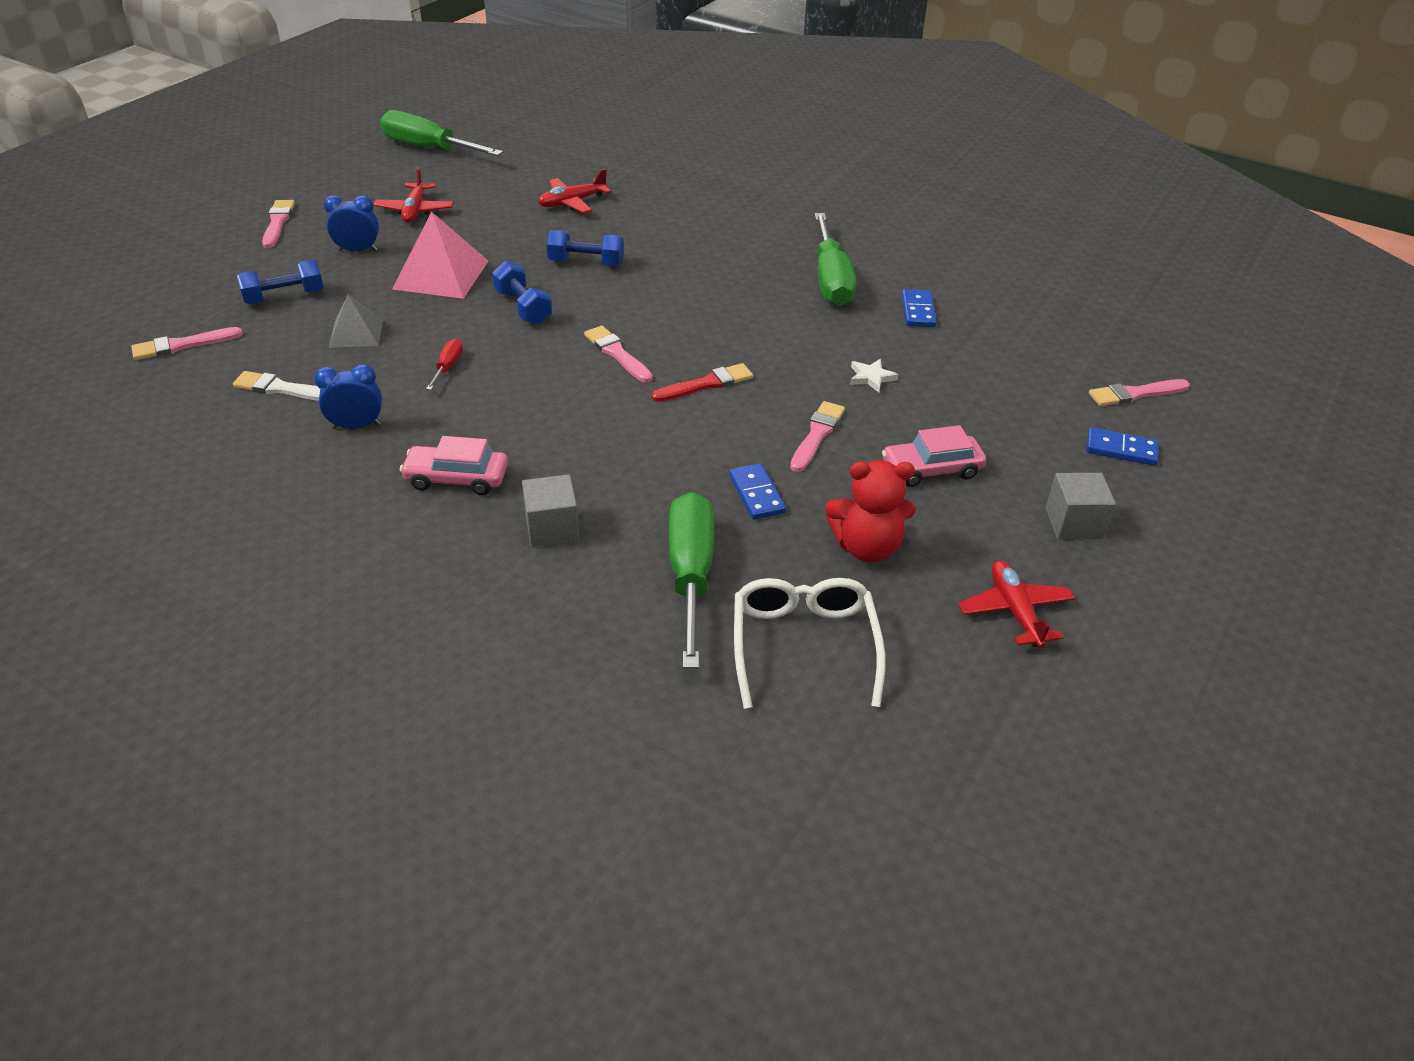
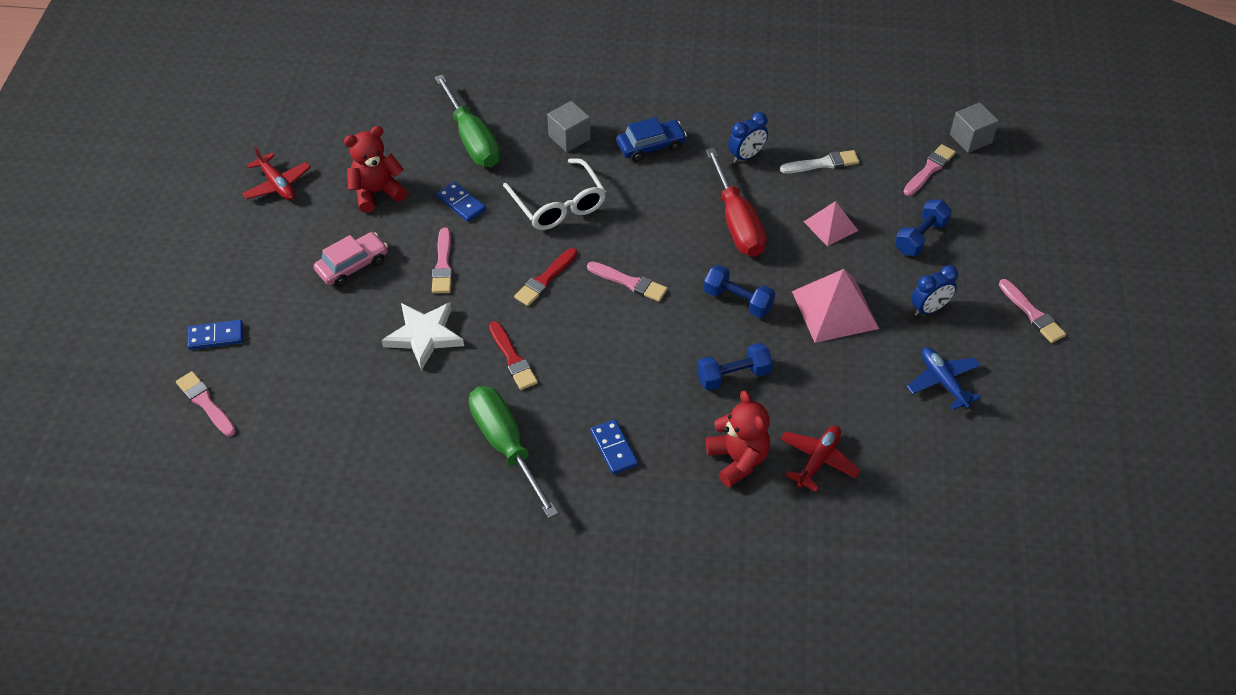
camera: 155 degrees right, 10 degrees up
(356, 333) = (831, 226): grey pyramid -> pink pyramid
(415, 210) = (943, 382): red plane -> blue plane
(429, 148) = (1041, 490): green screwdriver -> none
(448, 367) = (737, 222): red screwdriver -> red screwdriver, size x2.26
(456, 478) = (651, 146): pink car -> blue car
(635, 219) = (738, 460): none -> red teddy bear
(786, 333) = (512, 358): none -> red brush
(803, 645) = (391, 125): white glasses -> white glasses (559, 205)
(871, 377) = (424, 336): white star -> white star, size x1.95
(918, 311) = (411, 434): blue domino -> blue domino (613, 448)
(1074, 523) = (247, 258): grey cube -> grey cube (970, 138)
(1135, 394) = (205, 403): pink brush -> pink brush turned 90 degrees counterclockwise

